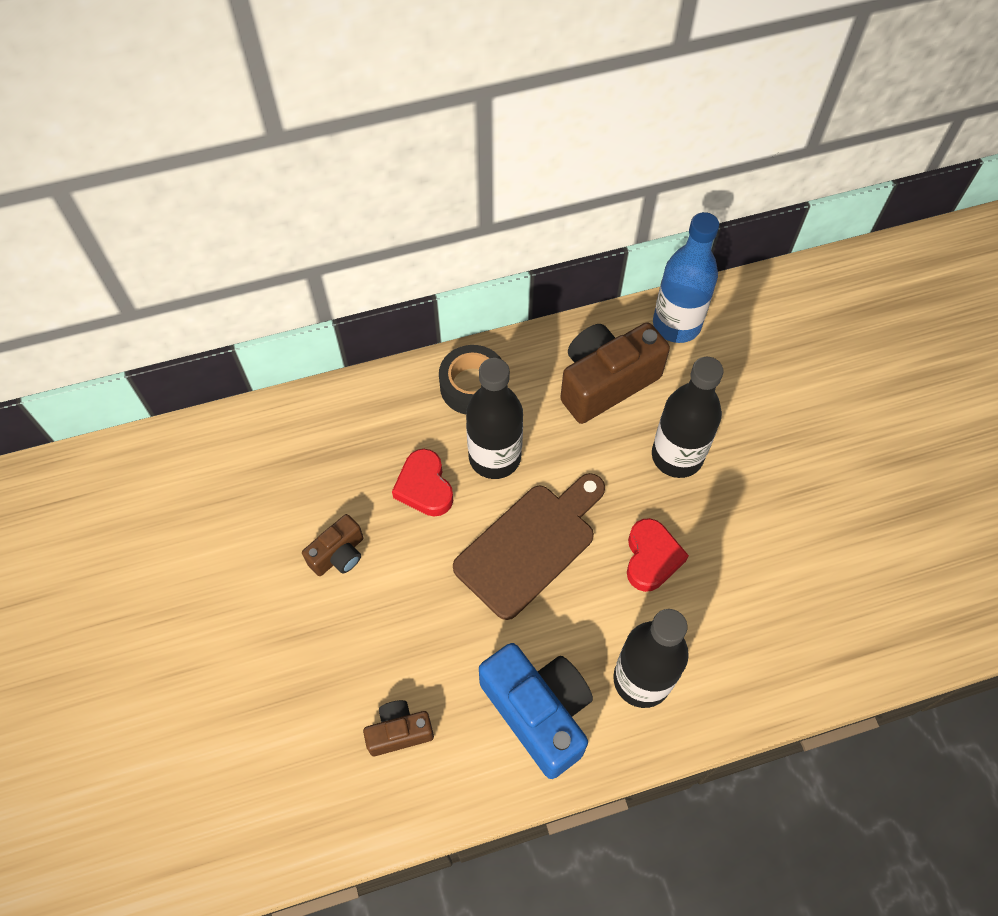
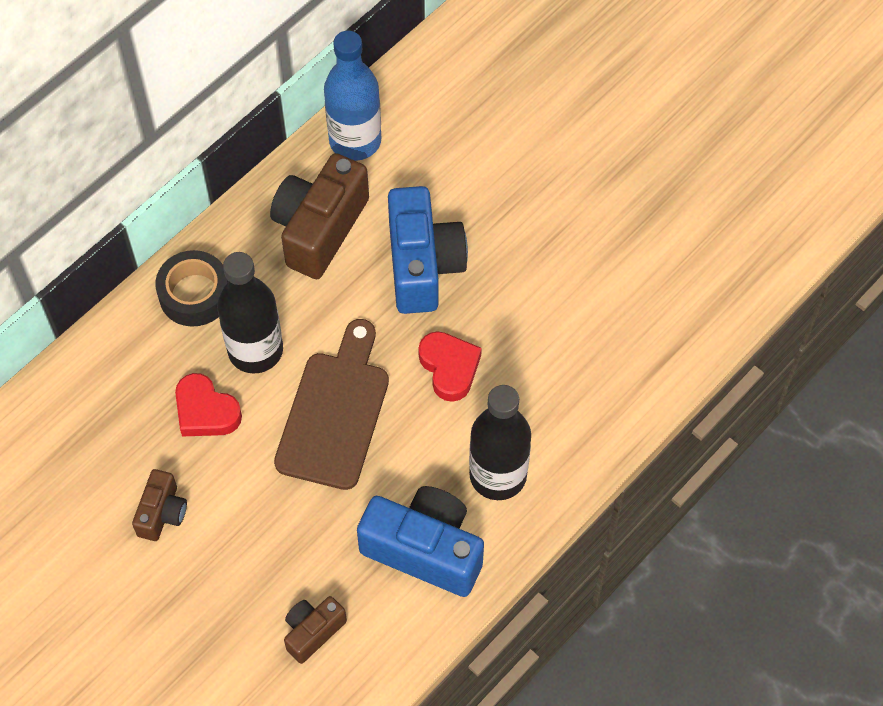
camera: 30 degrees left, 0 degrees up
(677, 456) = (422, 265): black bottle -> blue camera

